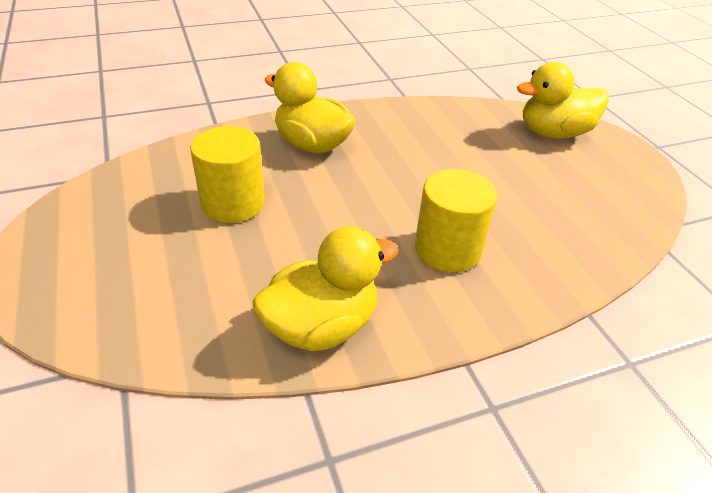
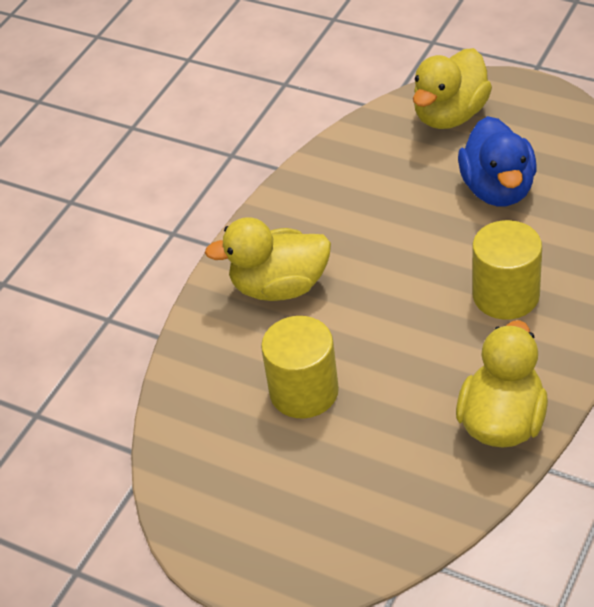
camera: 35 degrees left, 5 degrees up
(532, 188) = (498, 189): none -> blue duck

